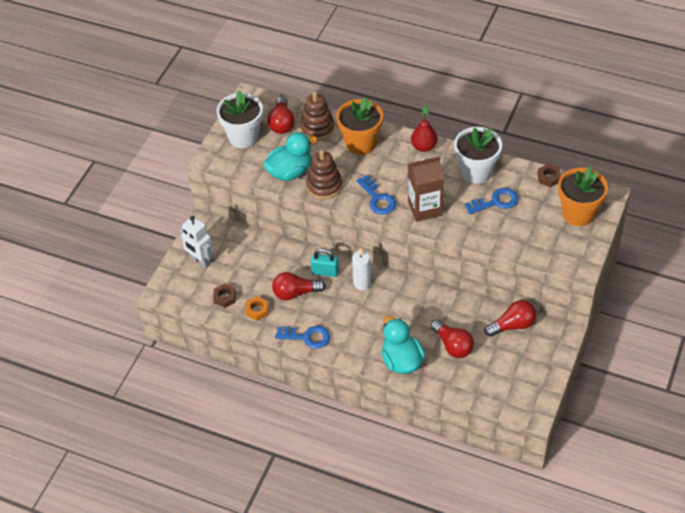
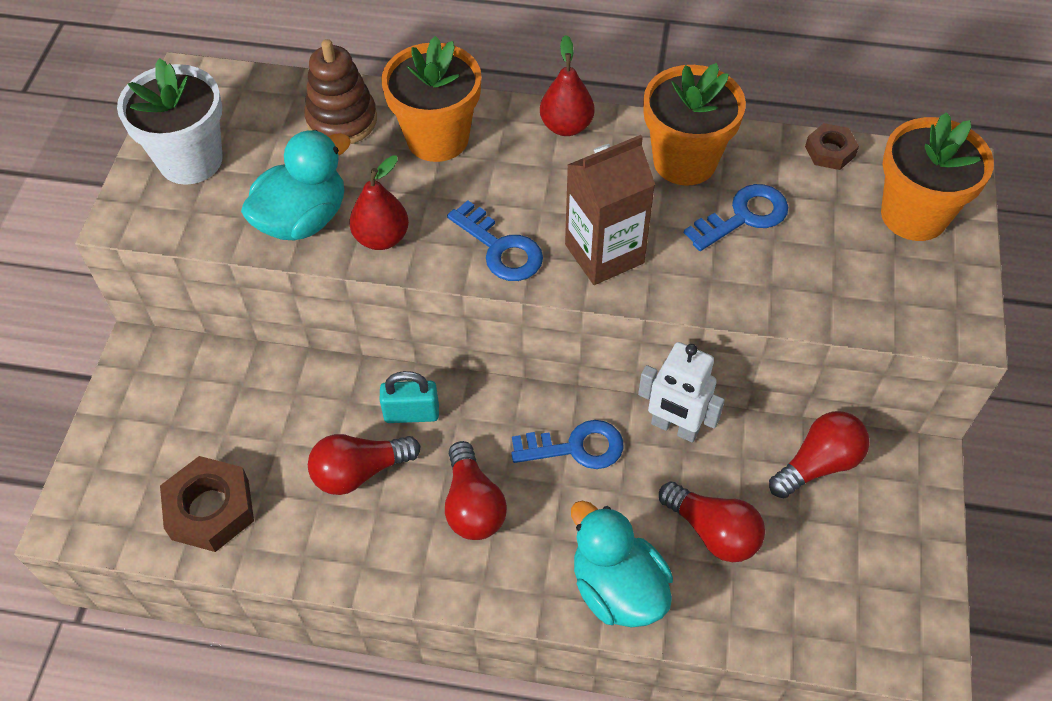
camera: 15 degrees left, 5 degrees up
(200, 261) = (145, 435): white robot -> white robot (674, 427)
(225, 297) = (210, 509): brown nut -> brown nut, size x1.76
(257, 310) = (284, 526): orange nut -> none
(282, 123) = (266, 121): red light bulb -> red light bulb (473, 505)
(307, 337) = (404, 570): blue key -> blue key (576, 447)
(324, 186) = (382, 238): brown stacking toy -> red pear
(362, 283) = (493, 426): white candle -> none
(476, 172) = (684, 161): white flower pot -> orange flower pot

